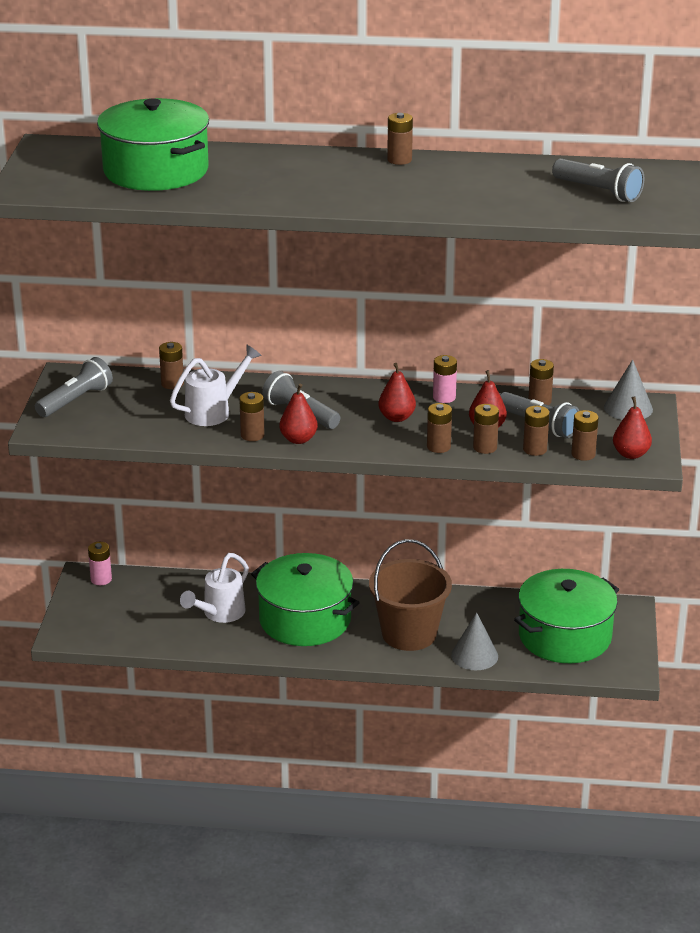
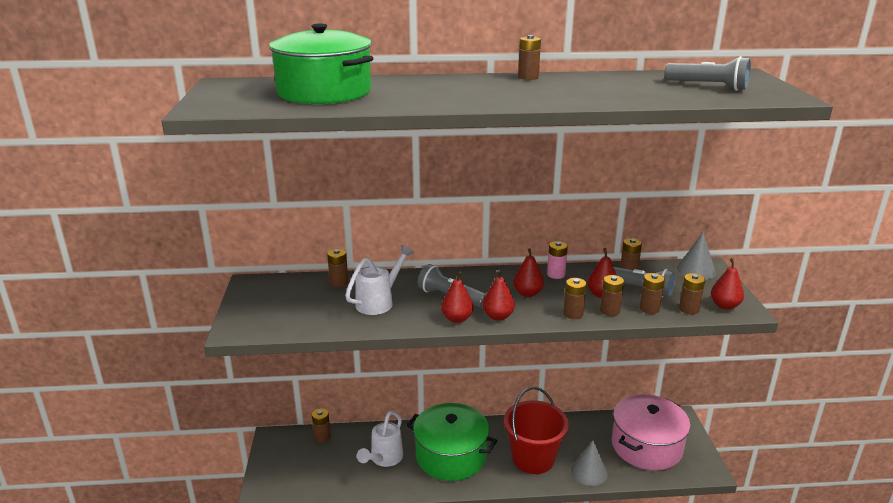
camera: 10 degrees left, 5 degrees down
(76, 400) = (261, 303): grey flashlight -> none
(101, 579) = (286, 439): pink battery -> none
(252, 435) = (417, 319): brown battery -> brown battery (322, 437)
(347, 441) = (498, 316): none -> red pear
(409, 634) = (533, 458): brown bucket -> red bucket
(564, 636) = (646, 446): green pot -> pink pot

